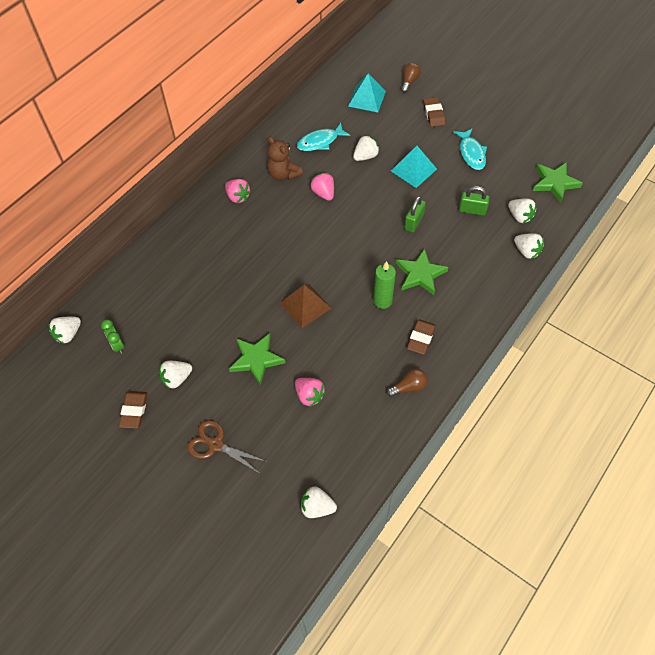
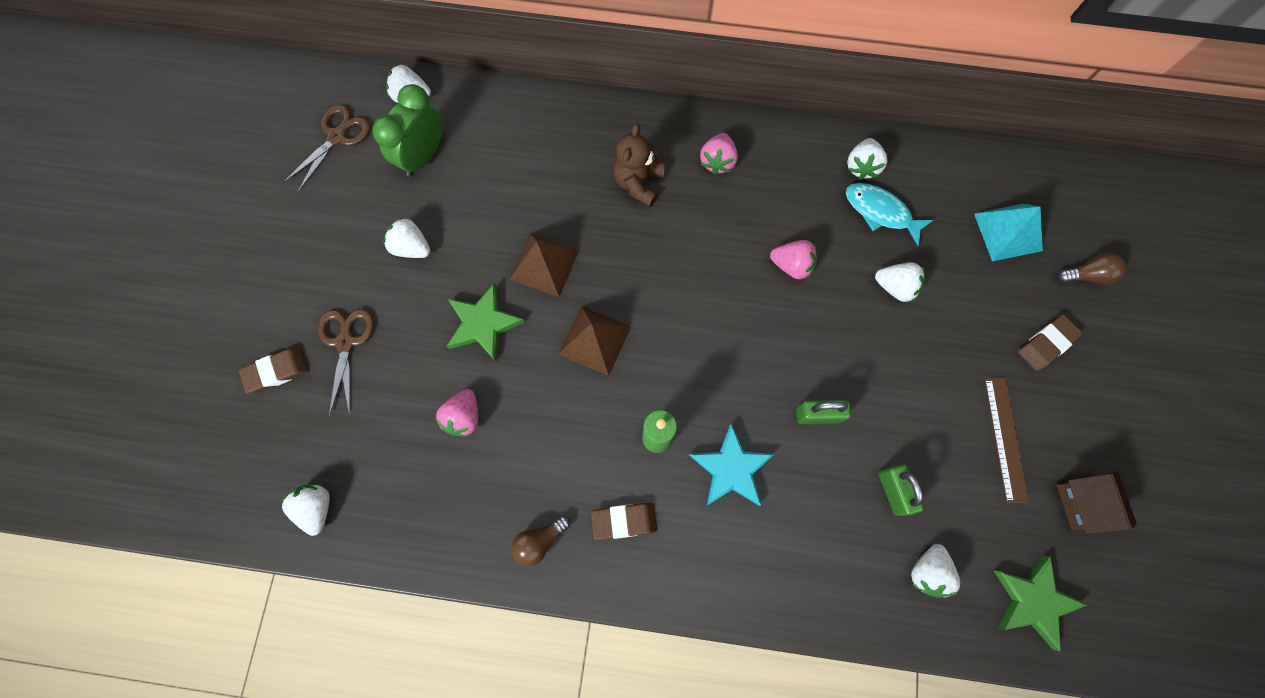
camera: 60 degrees right, 15 degrees up
(62, 391) = (337, 137): none -> brown scissors
(117, 345) = (423, 156): green clock -> green clock, size x1.77
(134, 411) = (348, 226): brown eraser -> brown eraser (277, 371)
(240, 310) = (544, 264): none -> brown pyramid
(283, 174) = (791, 196): brown teddy bear -> brown teddy bear (638, 183)
(323, 193) = (791, 265): pink strawberry -> pink strawberry turned 75 degrees clockwise
(409, 387) = (539, 541): brown light bulb -> brown light bulb turned 105 degrees clockwise
(413, 169) = (915, 367): turquoise pyramid -> none
(420, 274) = (731, 469): green star -> turquoise star
(471, 153) = (1005, 439): turquoise fish -> brown ruler
(518, 141) = (1082, 503): none -> brown house
(526, 251) = (865, 611): white strawberry -> white strawberry (861, 166)

